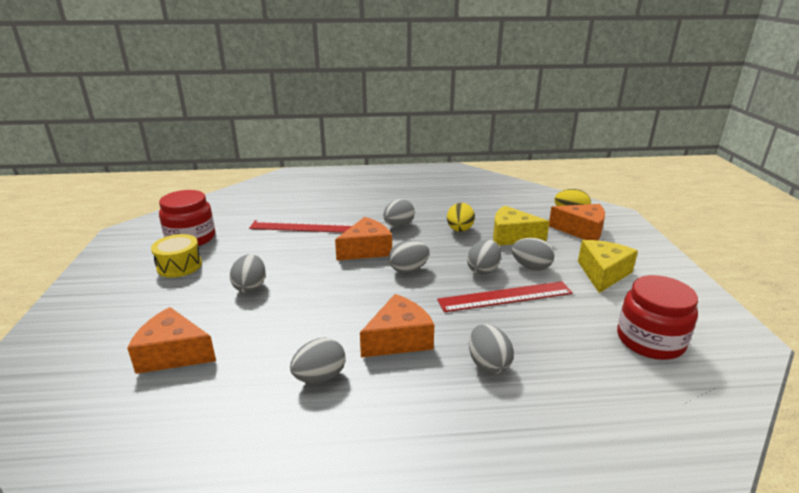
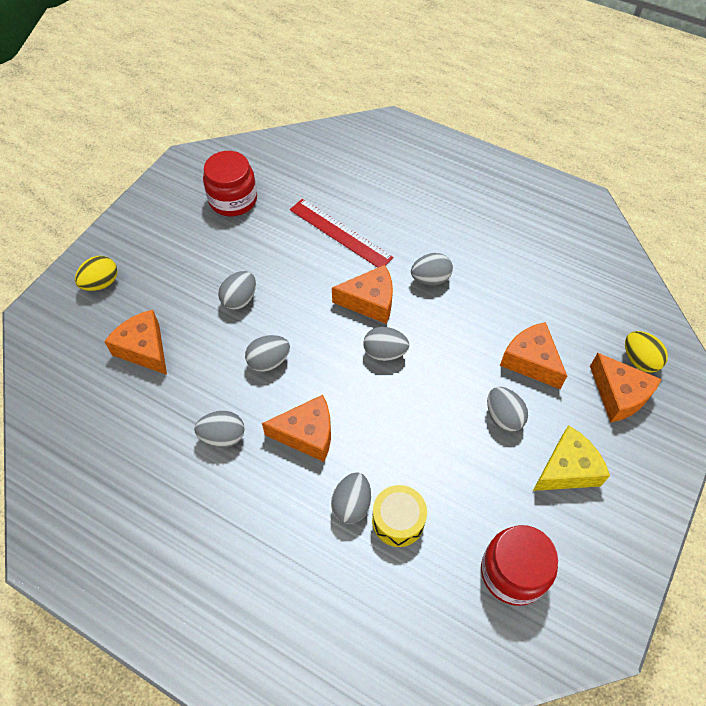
camera: 35 degrees right, 30 degrees up
(179, 266) = (203, 238): yellow drum -> yellow drum (398, 520)
(459, 230) = (486, 320): yellow egg -> yellow egg (101, 283)
(483, 270) = (452, 393): grey egg -> grey egg (269, 361)
(505, 296) = (439, 440): red ruler -> none
(512, 236) = (531, 361): yellow cheese -> orange cheese

